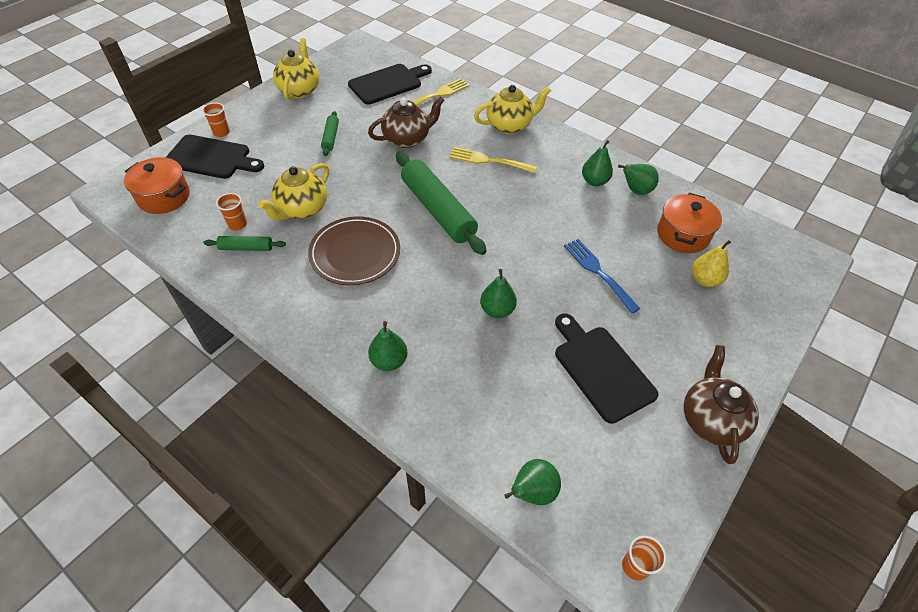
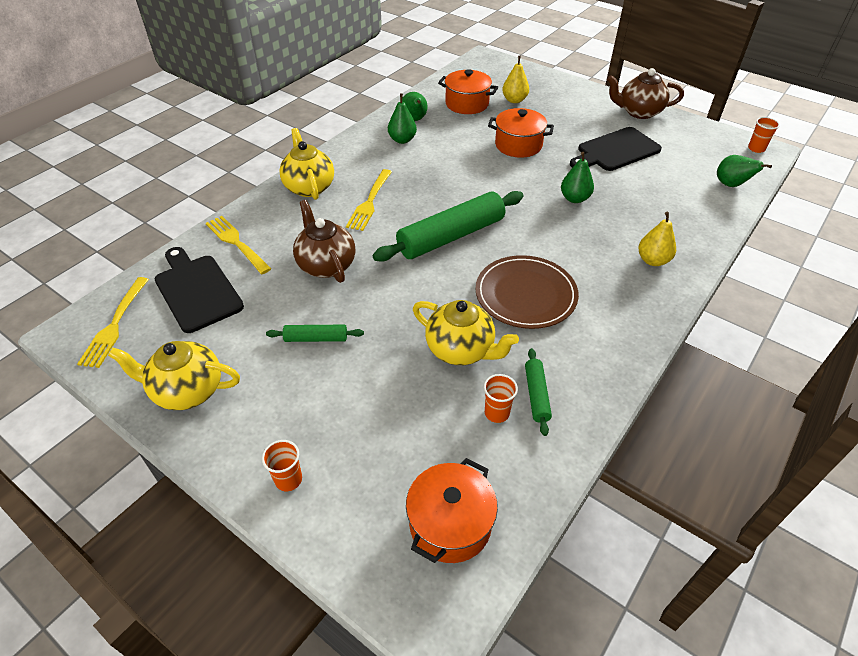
camera: 90 degrees left, 5 degrees down
(211, 158) = (355, 479): black cutting board -> none
(362, 57) = (115, 324): none -> yellow fork
(389, 361) = (652, 260): green pear -> yellow pear
(599, 273) = (518, 145): blue fork -> orange pot

